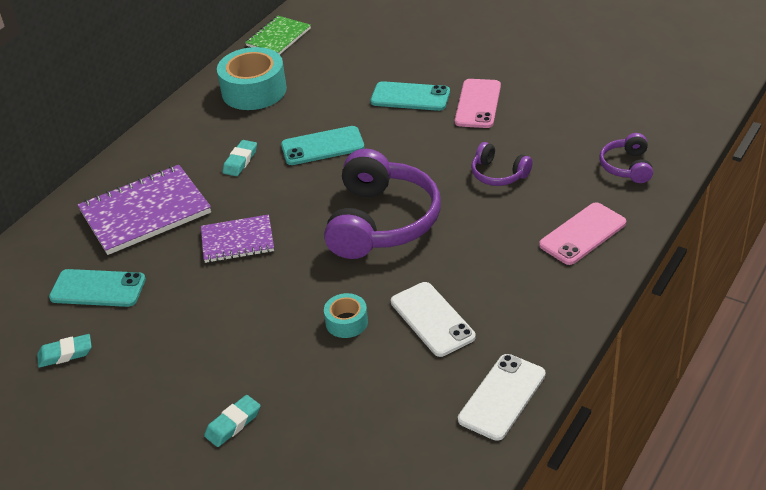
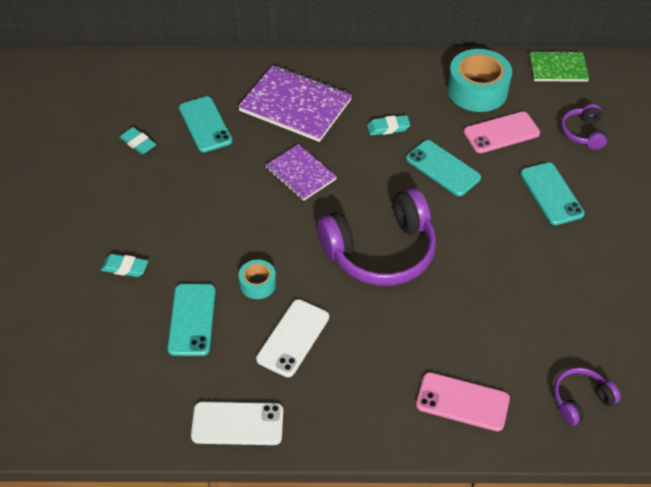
camera: 55 degrees right, 10 degrees up
(349, 389) = (192, 319): none -> turquoise phone
(478, 104) = (580, 246): pink phone -> pink phone (501, 133)
(498, 174) = (496, 304): purple headphones -> purple headphones (583, 133)

